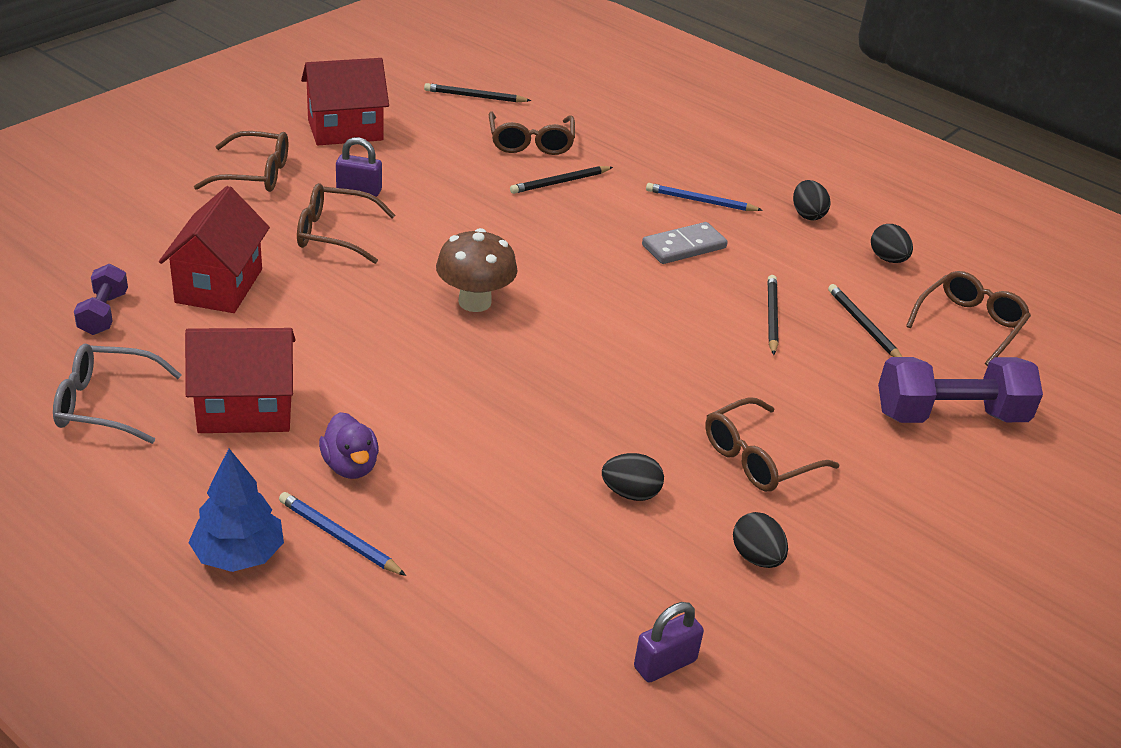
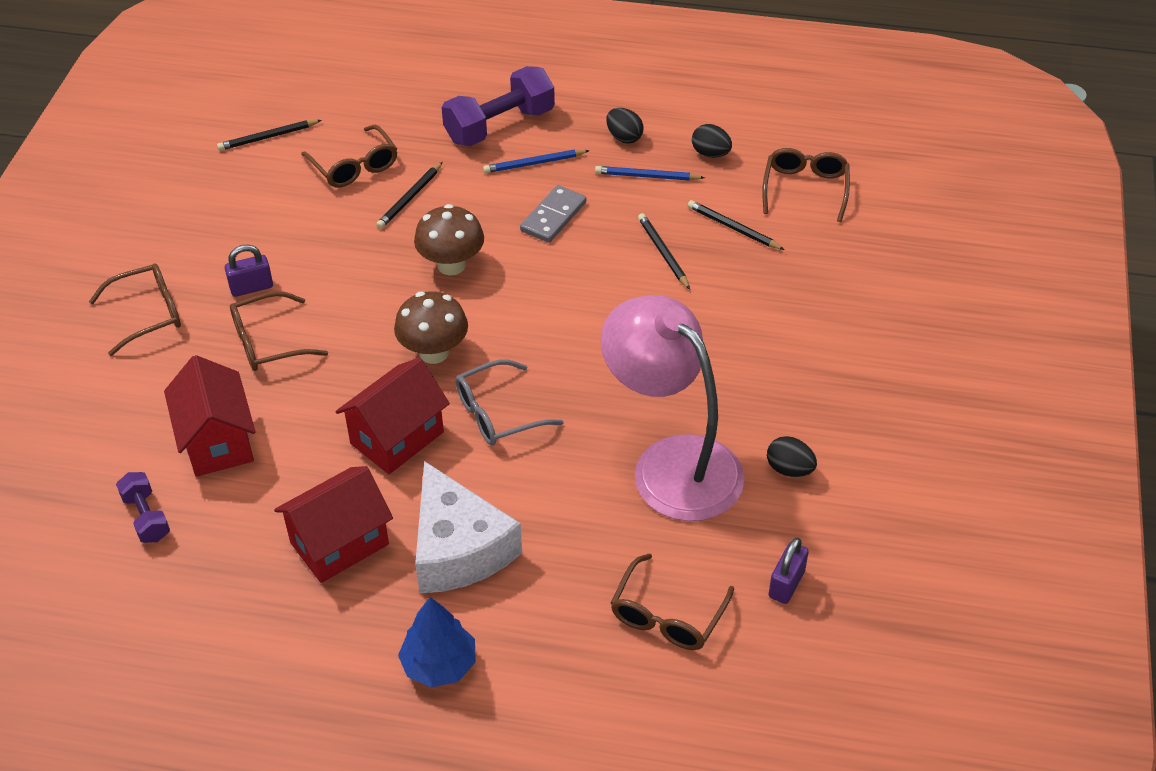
camera: 25 degrees left, 10 degrees up
(105, 404) = (226, 597): grey glasses -> grey glasses (497, 413)
(339, 537) = (498, 610): blue pencil -> blue pencil (647, 176)
(345, 130) = (186, 228): red house -> red house (397, 438)
(350, 466) = (458, 548): purple duck -> white cheese
(552, 244) = (451, 265): none -> brown mushroom
(630, 493) = (671, 463): black egg -> pink lamp
(758, 458) = (737, 386): brown glasses -> brown glasses (667, 615)
(950, 415) = (840, 280): purple dumbbell -> purple dumbbell (499, 126)

